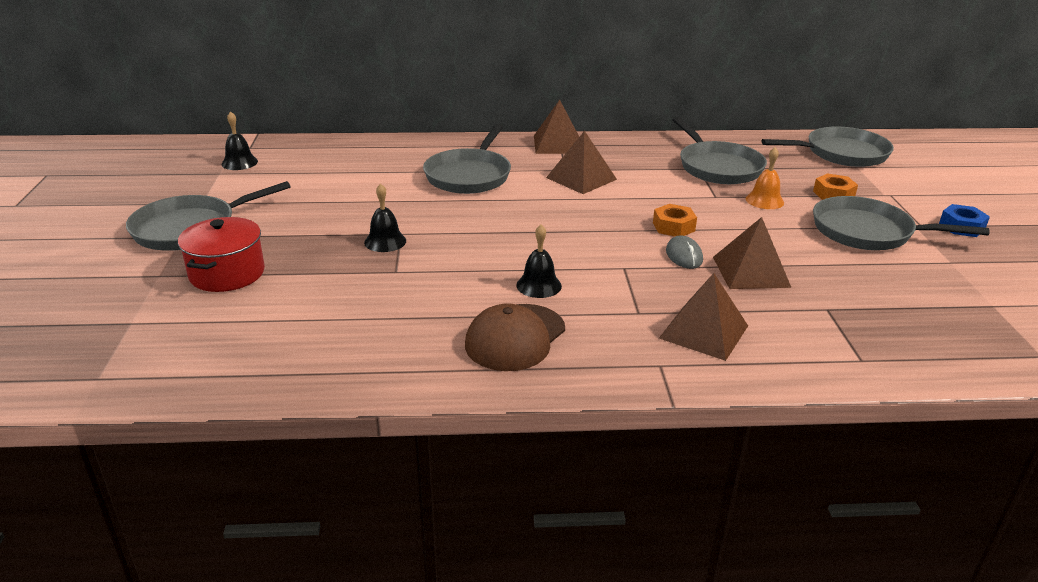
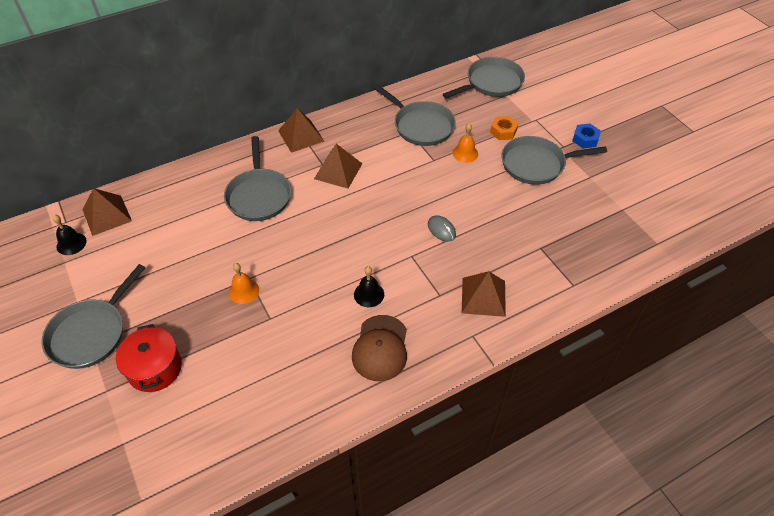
camera: 25 degrees left, 20 degrees up
(385, 241) = (244, 291): black bell -> orange bell
(673, 227) = (422, 202): orange nut -> none
(751, 271) = (486, 230): brown pyramid -> brown pyramid (107, 215)

